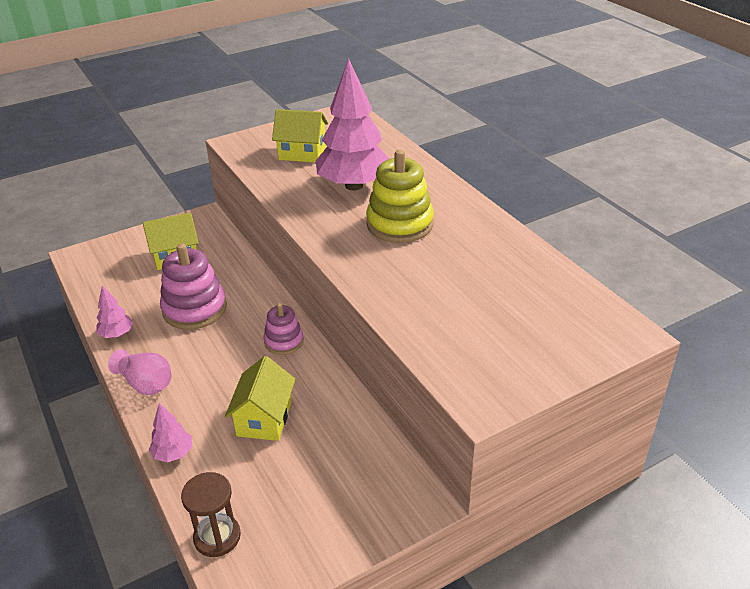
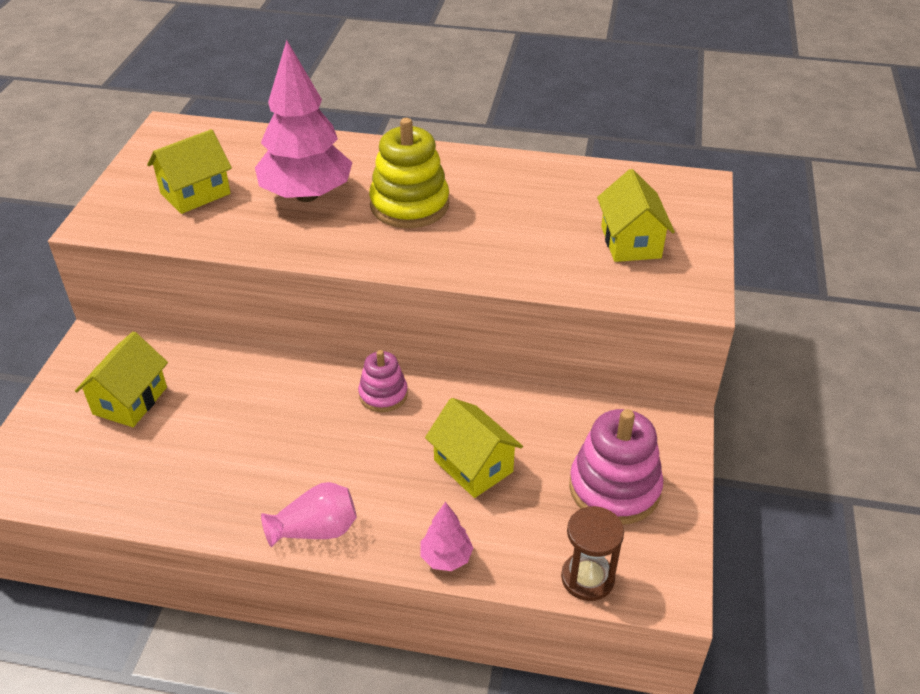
camera: 50 degrees left, 5 degrees up
(117, 334) = (201, 515): pink tree -> none
(194, 309) = (245, 432): pink stacking toy -> pink stacking toy (614, 488)
(501, 336) = (631, 242): none -> yellow house

